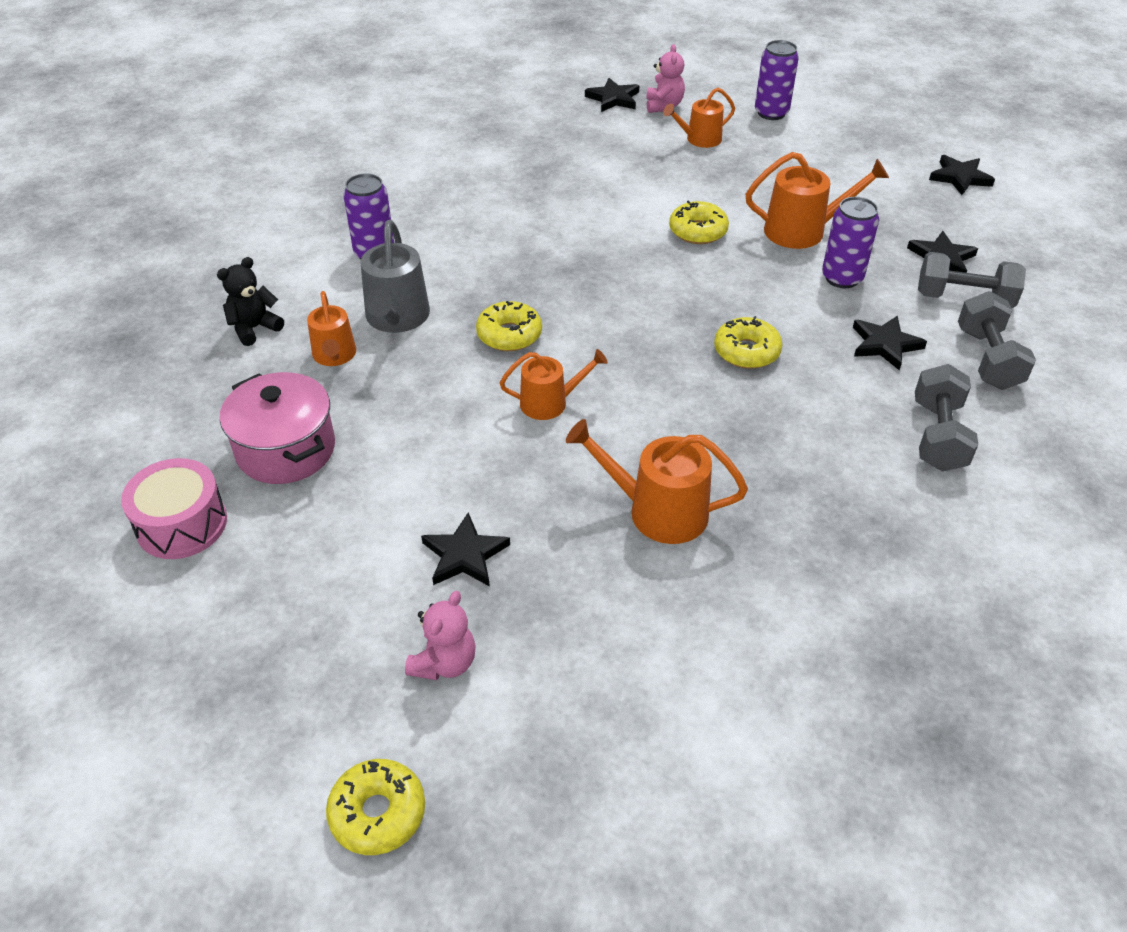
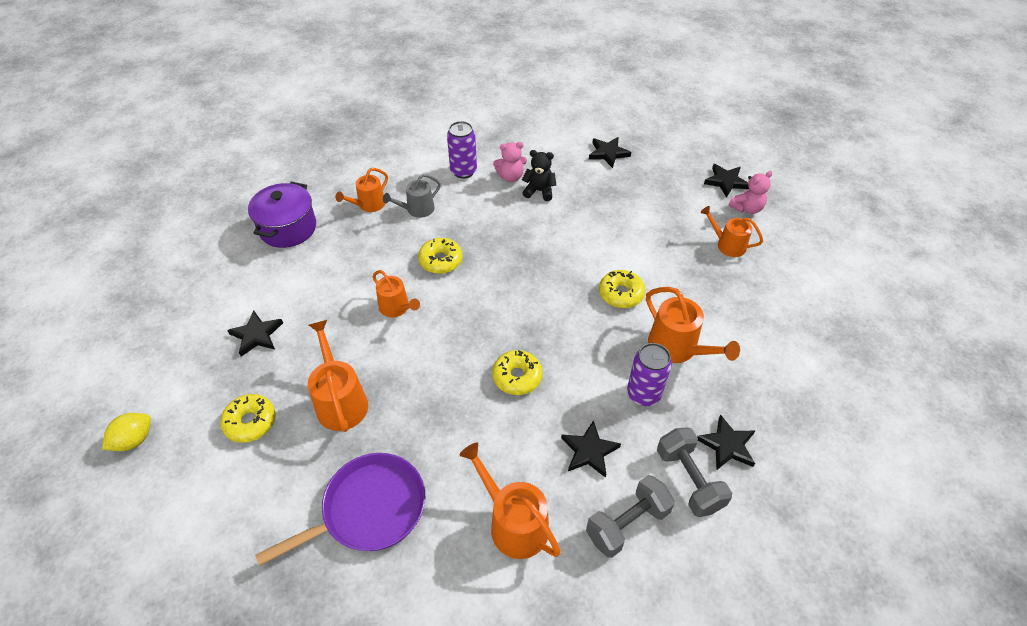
camera: 55 degrees right, 5 degrees up
(182, 524) = (217, 224): pink drum -> none
(254, 328) = (367, 166): black teddy bear -> black teddy bear (539, 191)
(286, 450) = (288, 228): pink pot -> purple pot
(378, 813) = (81, 391): yellow donut -> yellow donut (250, 422)
(396, 318) = (417, 209): grey watering can -> grey watering can, size x0.66
(444, 663) = (180, 366): pink teddy bear -> pink teddy bear (511, 177)
(541, 764) = (134, 440): none -> yellow lemon
(771, 113) = (806, 265): purple can -> none
(842, 546) = (369, 510): none -> purple pan
(937, 436) = (514, 523): grey dumbbell -> orange watering can
(960, 177) = (852, 415): black star -> black star (608, 153)

